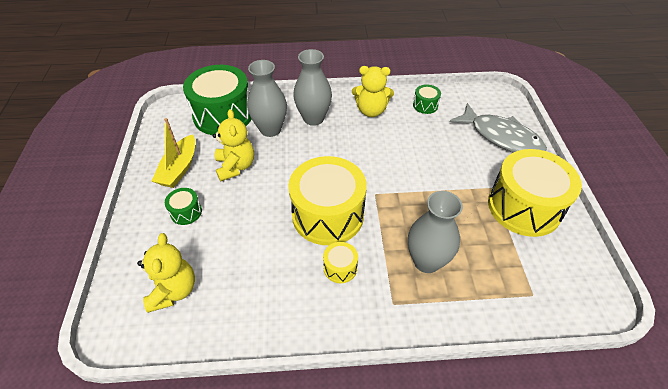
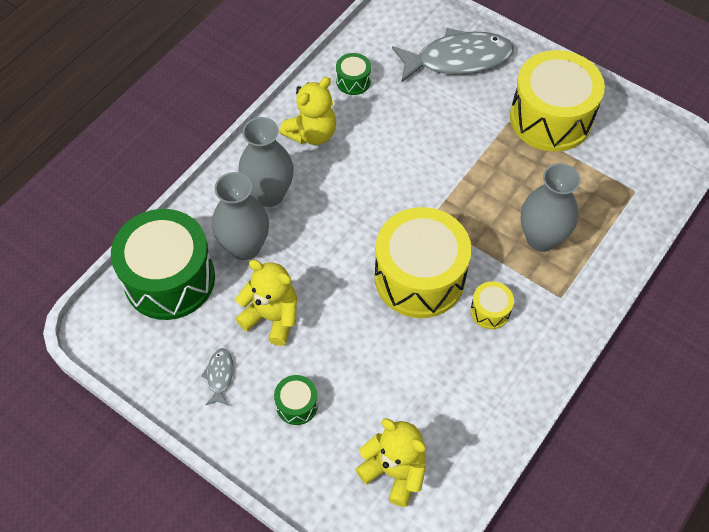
camera: 50 degrees left, 10 degrees up
(179, 168) = (220, 376): yellow boat -> grey fish

